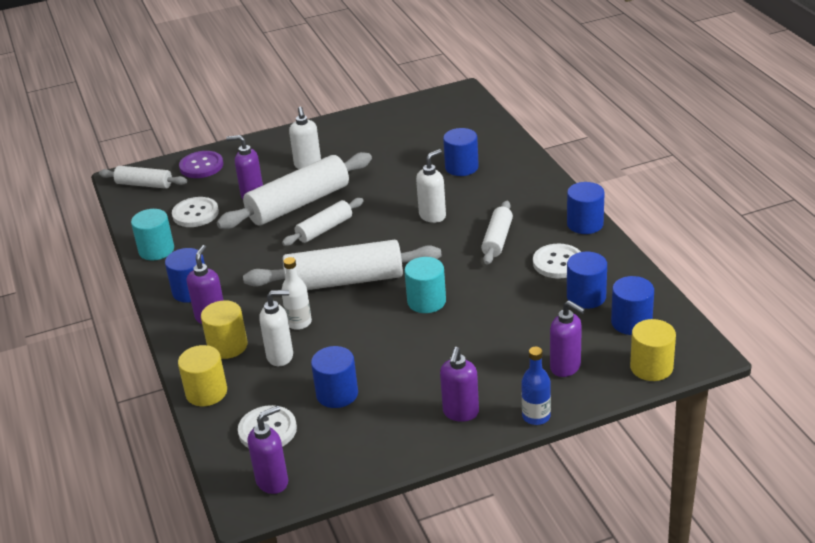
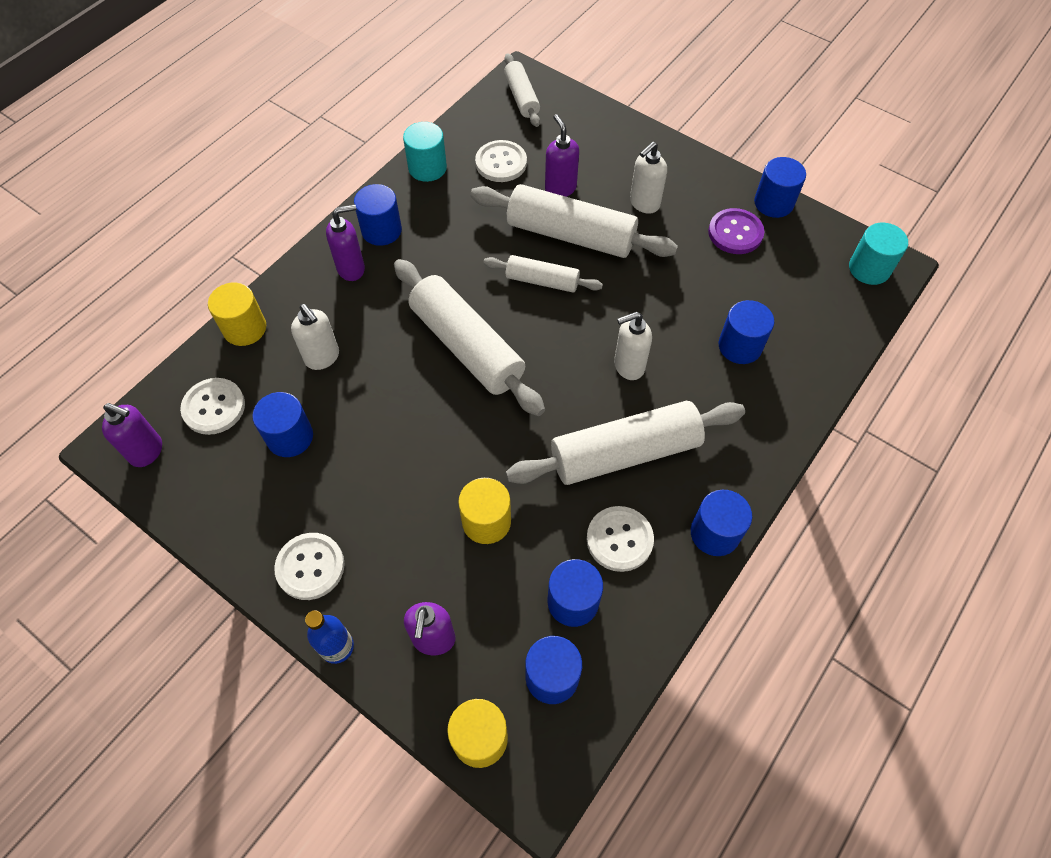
camera: 55 degrees right, 25 degrees up
(201, 166) = (580, 121): purple button -> purple button (735, 233)
(227, 346) = (317, 306): yellow cylinder -> yellow cylinder (486, 521)
(299, 323) = (380, 344): white bottle -> none
(366, 115) = (773, 203): none -> blue cylinder
(426, 301) = (474, 439): turquoise cylinder -> turquoise cylinder (869, 268)
(433, 216) = (628, 366): white soap dispenser -> white soap dispenser turned 150 degrees clockwise
(460, 413) = (310, 567): purple soap dispenser -> white button
(497, 239) = (625, 453): white rolling pin -> white rolling pin, size x1.81

